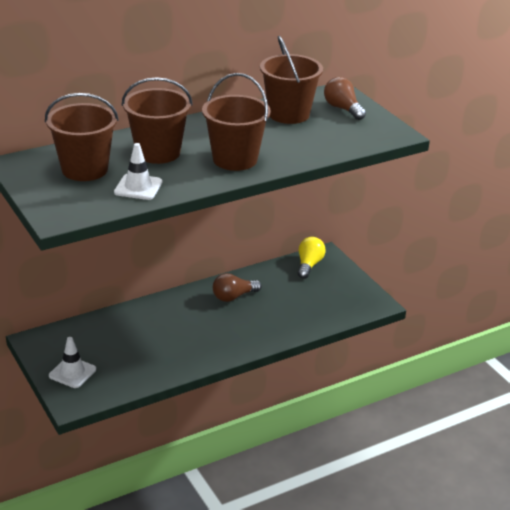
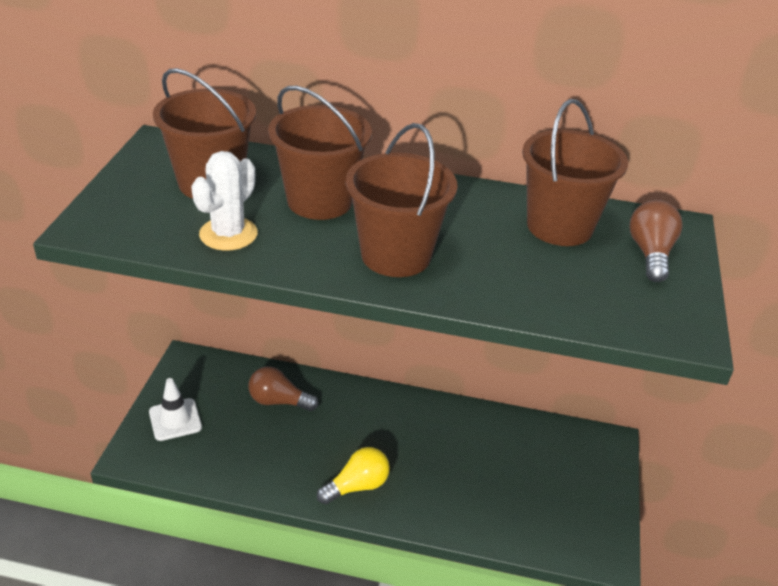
camera: 40 degrees right, 5 degrees up
(138, 187) = (228, 234): white traffic cone -> white cactus
(233, 297) = (437, 432): brown light bulb -> brown light bulb (278, 401)
(309, 265) = (574, 444): yellow light bulb -> yellow light bulb (357, 486)

